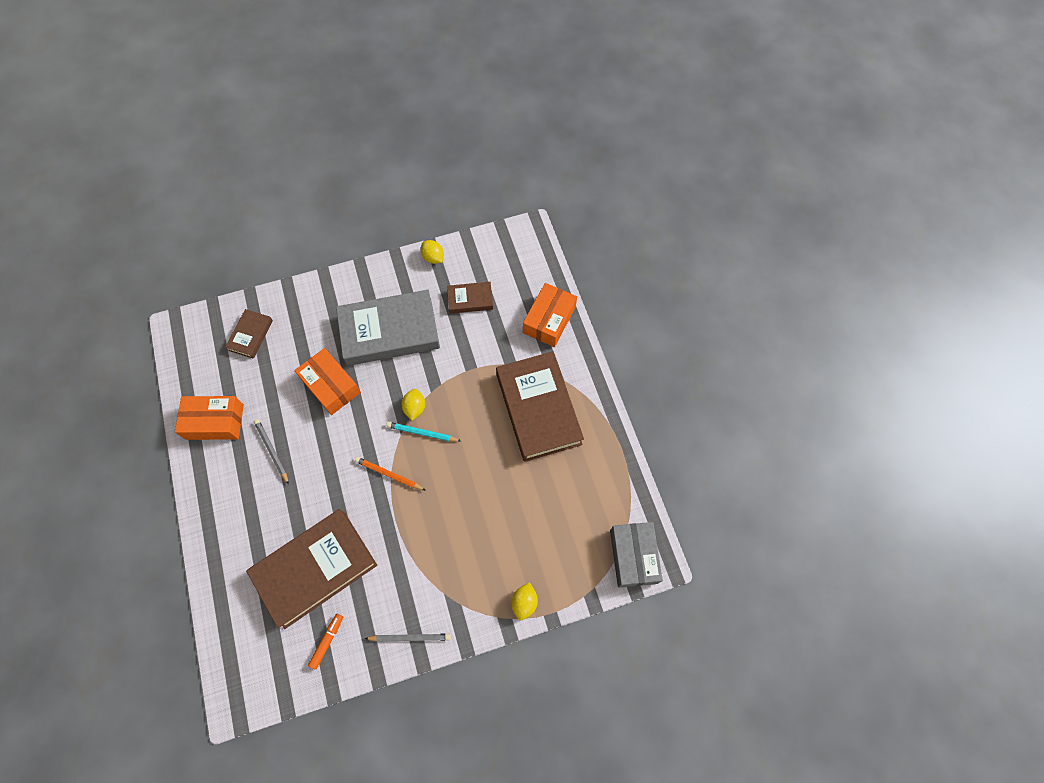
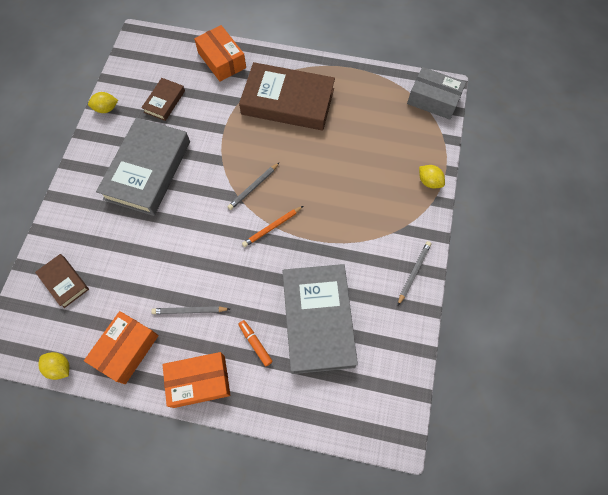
camera: 60 degrees left, 0 degrees up
(315, 569) = (318, 320): brown book -> grey book
(327, 641) = (384, 337): orange marker -> orange marker (255, 343)
(330, 386) = (163, 236): orange box -> orange box (199, 381)
(415, 408) = (228, 183): yellow lemon -> yellow lemon (60, 367)
(422, 433) = (253, 187): turquoise pencil -> grey pencil

